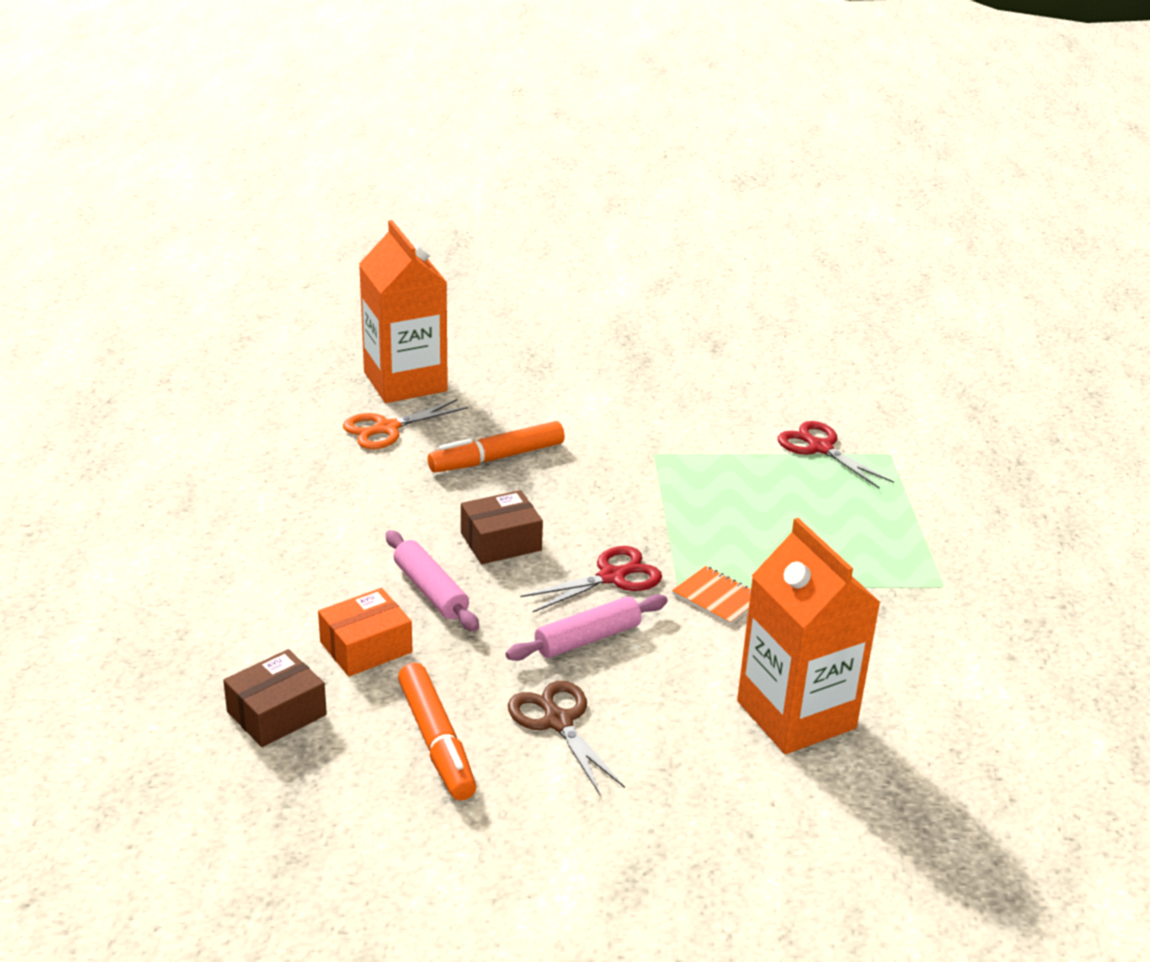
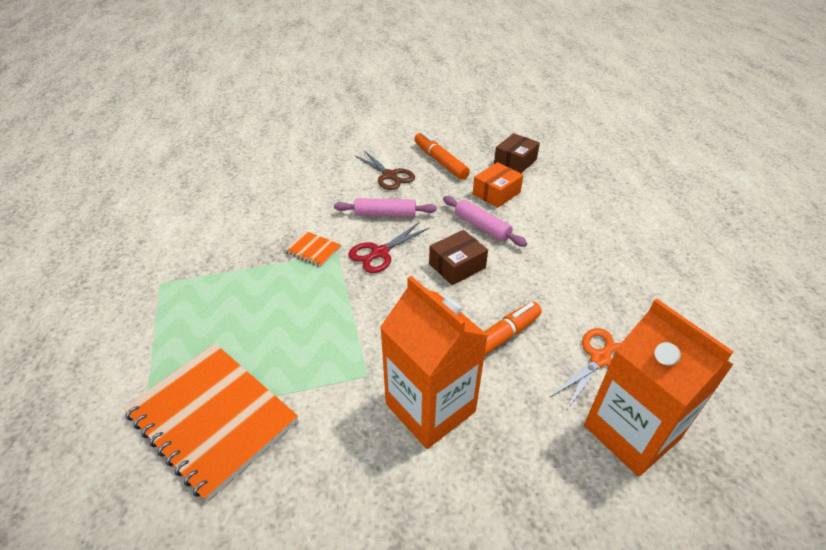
camera: 170 degrees right, 10 degrees up
(587, 638) = (385, 214): pink rolling pin -> pink rolling pin turned 45 degrees clockwise
(796, 715) = (274, 194): orange carton -> orange carton (430, 407)
(819, 447) = (213, 417): red scissors -> orange notebook

